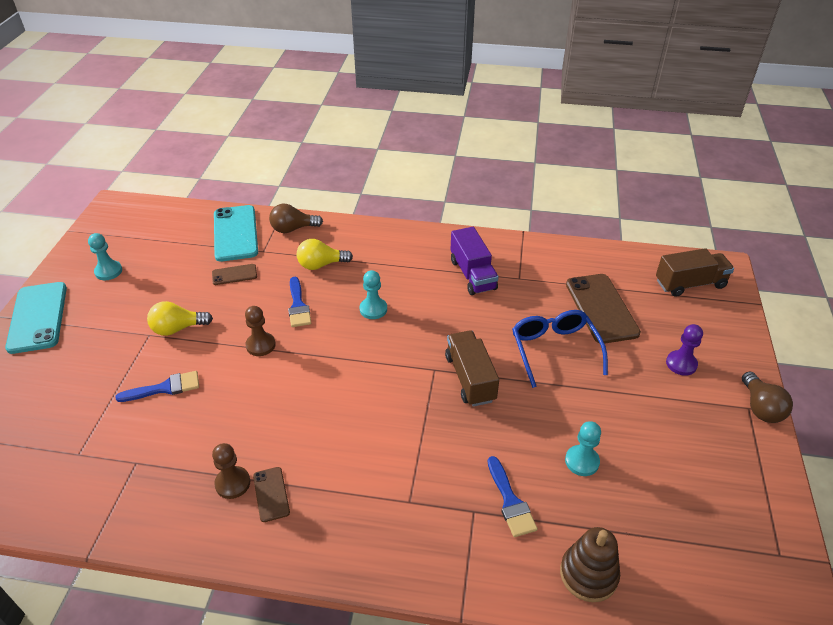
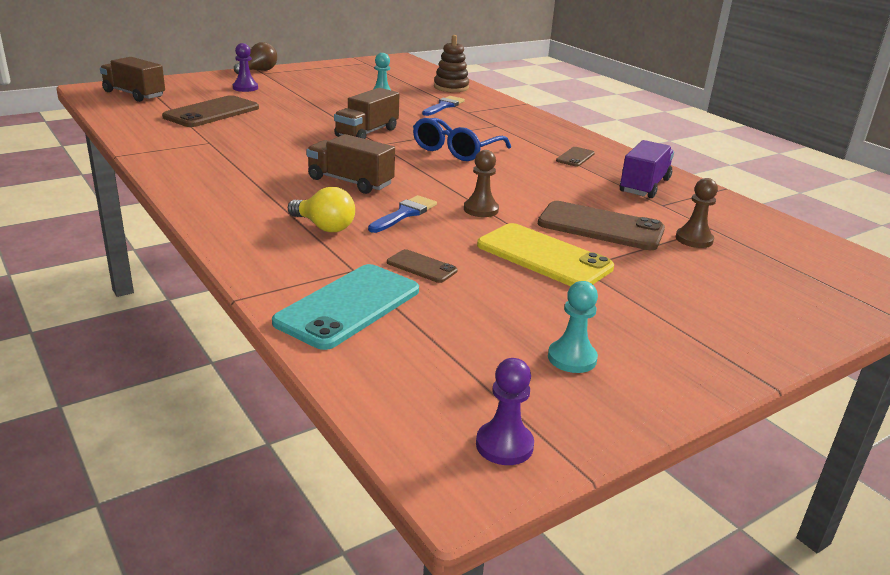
camera: 135 degrees left, 15 degrees down
(38, 317) = (712, 354): turquoise phone -> none
(108, 223) = (504, 445): none -> purple pawn
(165, 388) = (600, 227): blue brush -> brown phone
(178, 328) = (543, 256): yellow light bulb -> yellow phone
(233, 483) = (596, 169): brown pawn -> brown pawn (694, 239)
(293, 229) = (280, 270): brown light bulb -> none
(373, 309) = (350, 182): turquoise pawn -> brown truck
(472, 274) = (231, 159): purple truck -> purple truck (644, 186)
(554, 350) = (290, 117): blue glasses -> blue glasses (456, 150)

